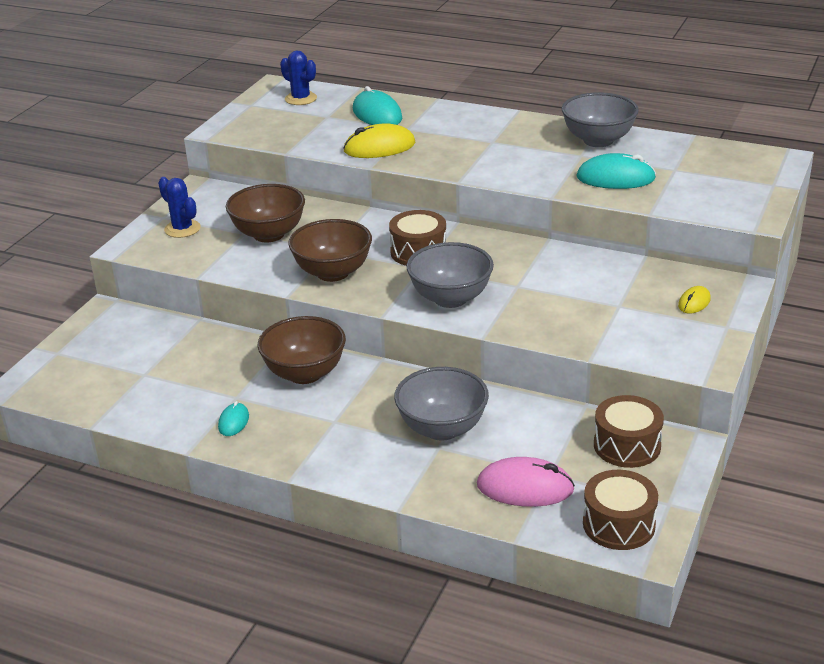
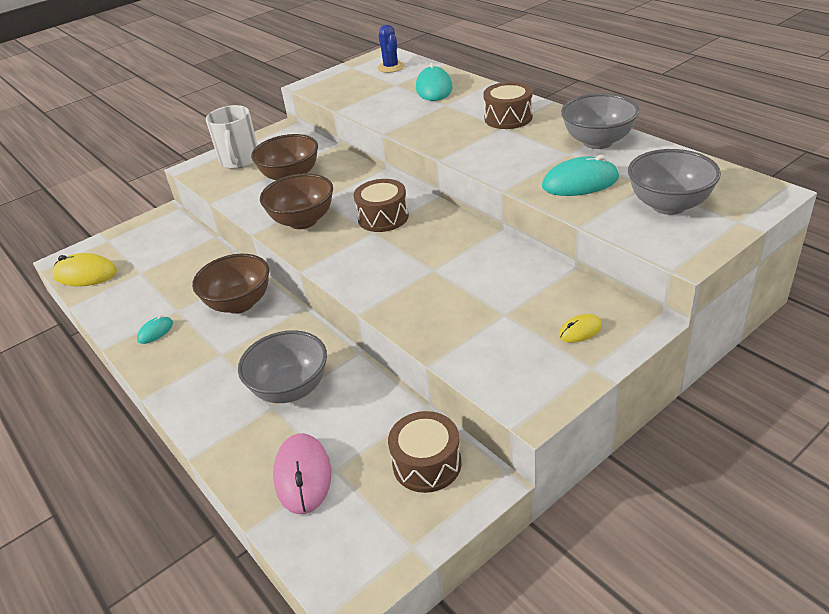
camera: 30 degrees right, 5 degrees up
(182, 229) = (239, 160): blue cactus -> white mug
(379, 147) = (407, 117): yellow mouse -> yellow mouse (85, 274)
(450, 298) = (368, 267): grey bowl -> grey bowl (668, 205)
(525, 487) = (303, 475): pink mouse -> pink mouse turned 45 degrees clockwise
(615, 178) = (580, 182): turquoise mouse -> turquoise mouse turned 45 degrees counterclockwise
(618, 524) = (346, 552): brown drum -> brown drum (508, 118)

